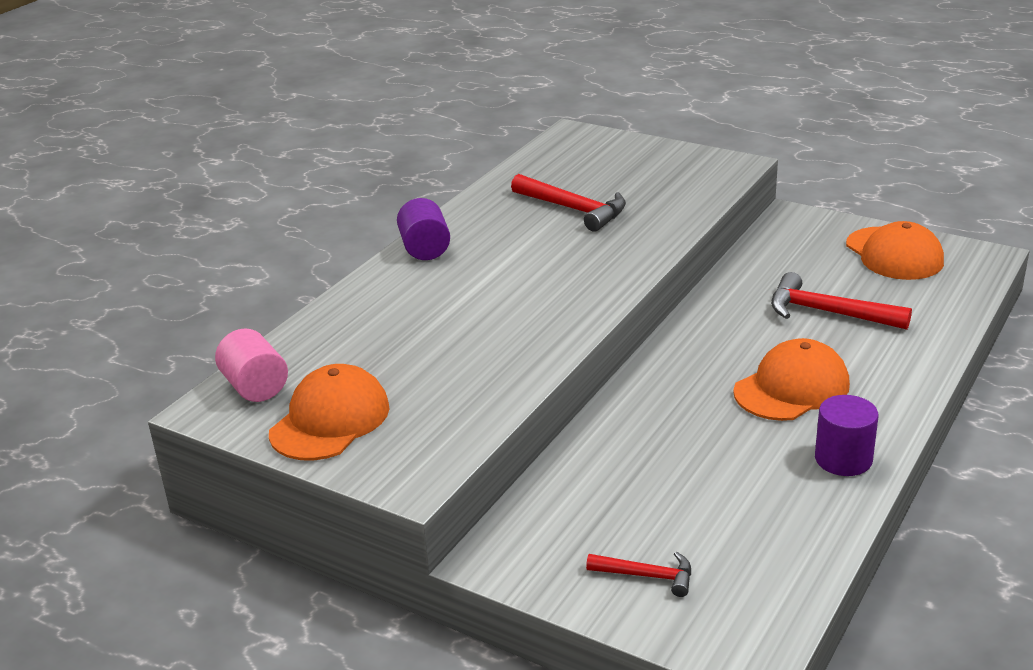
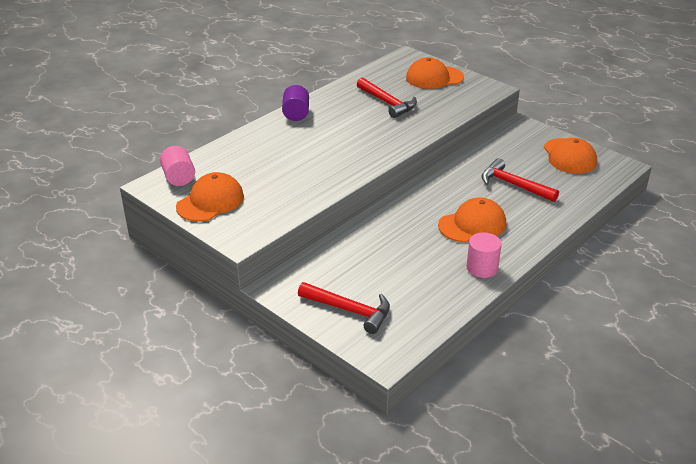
camera: 10 degrees right, 5 degrees up
(632, 160) = (434, 78): none -> orange cap
(647, 576) = (350, 310): red hammer -> red hammer, size x1.70
(843, 459) = (482, 268): purple cylinder -> pink cylinder

